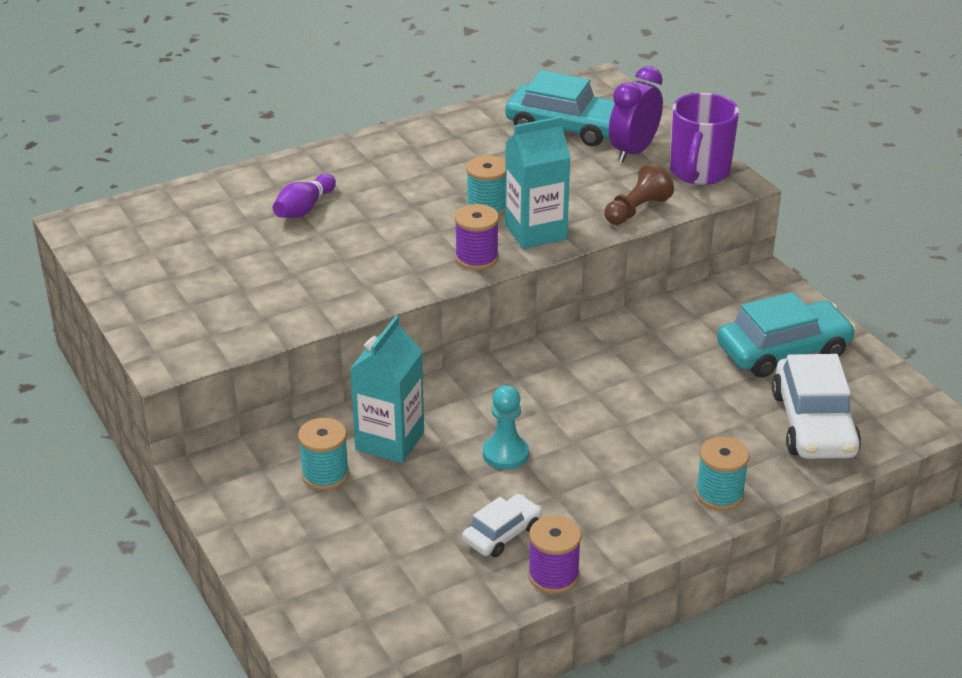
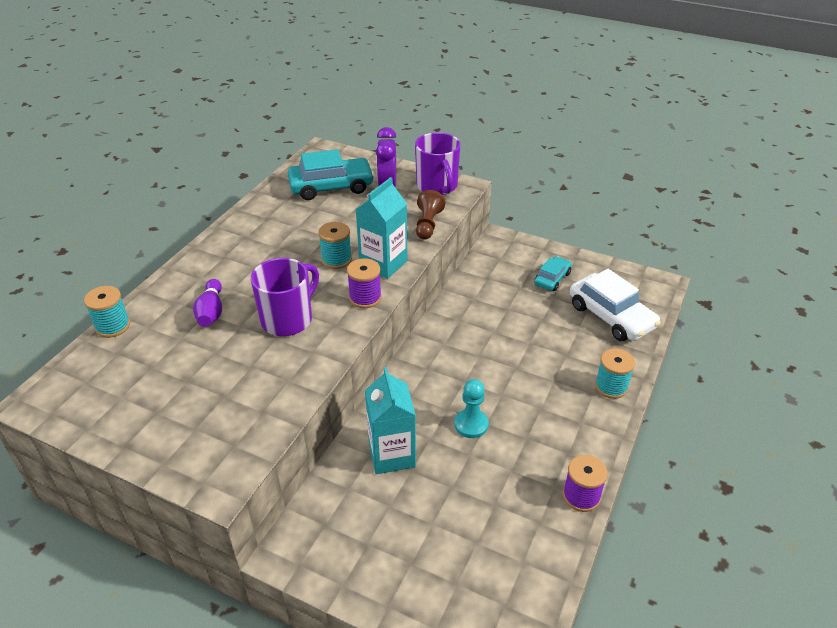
camera: 35 degrees left, 5 degrees up
(325, 475) = (373, 505): turquoise spool -> turquoise spool (113, 326)
(373, 246) = (288, 319): none -> purple mug
(502, 534) = (524, 484): white car -> none
(783, 351) = (552, 278): turquoise car -> turquoise car, size x0.56

